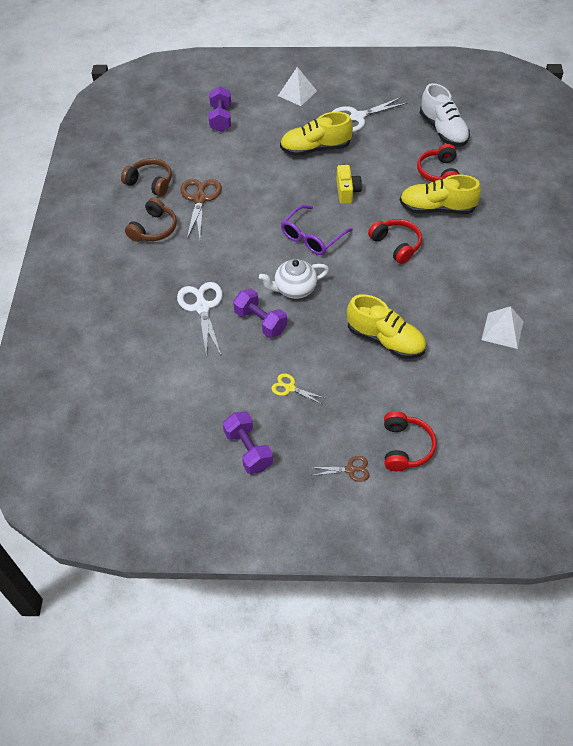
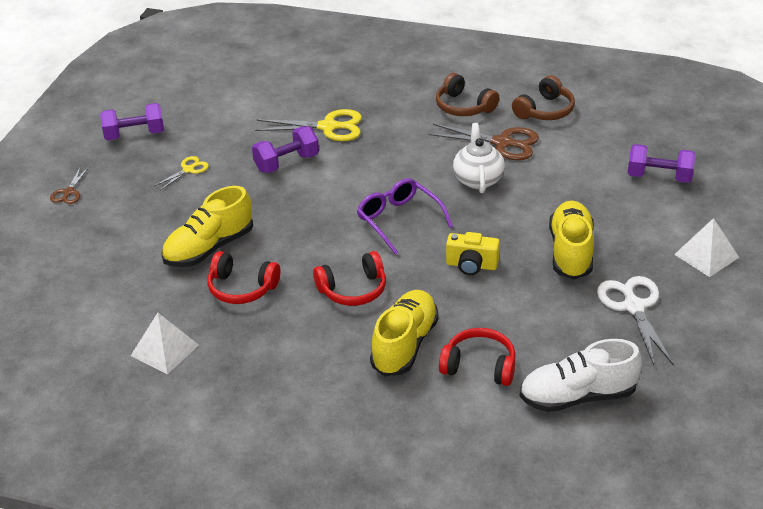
camera: 105 degrees right, 15 degrees down
(202, 307) = (328, 127): white scissors -> yellow scissors
(294, 289) = (321, 193): white teapot -> white teapot (478, 179)
(405, 447) = (66, 233): red headphones -> red headphones (241, 288)

